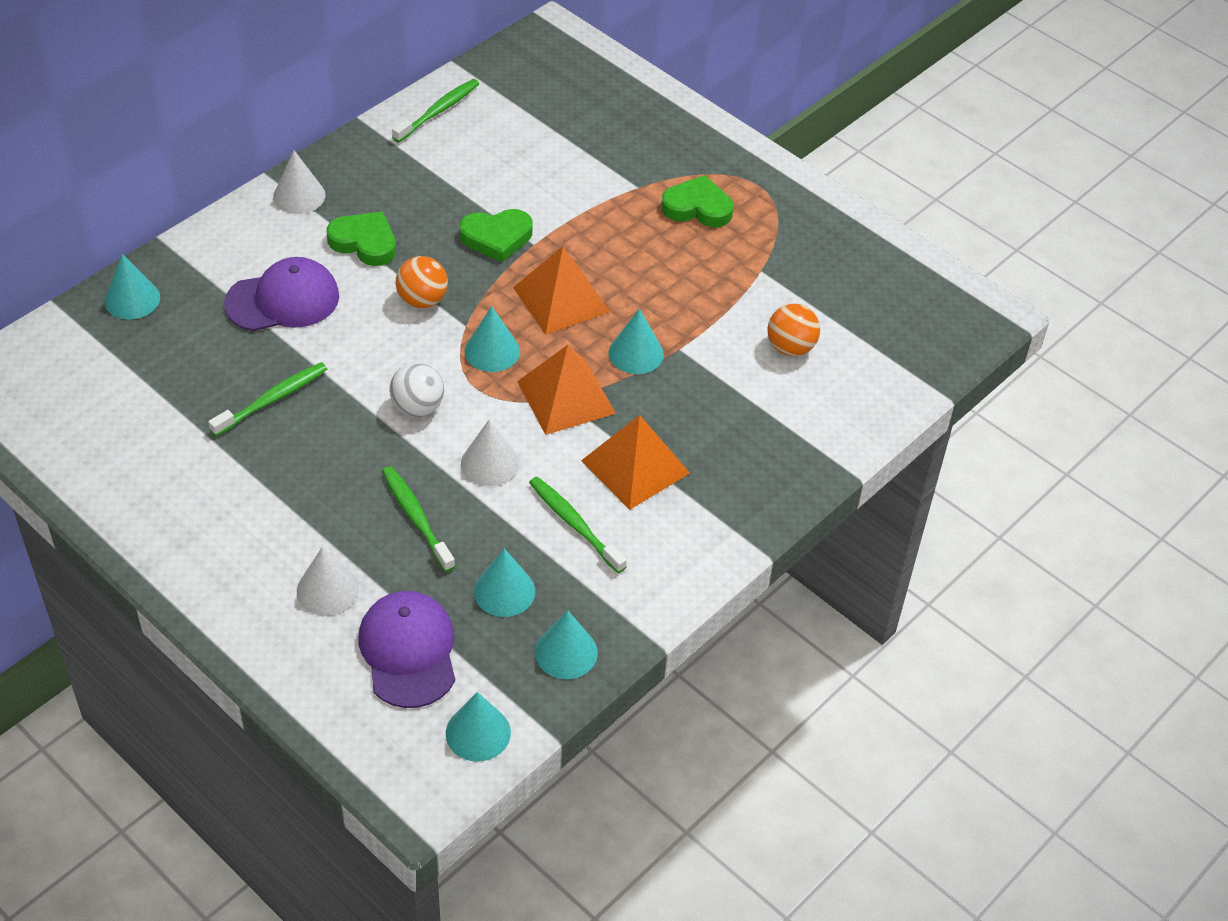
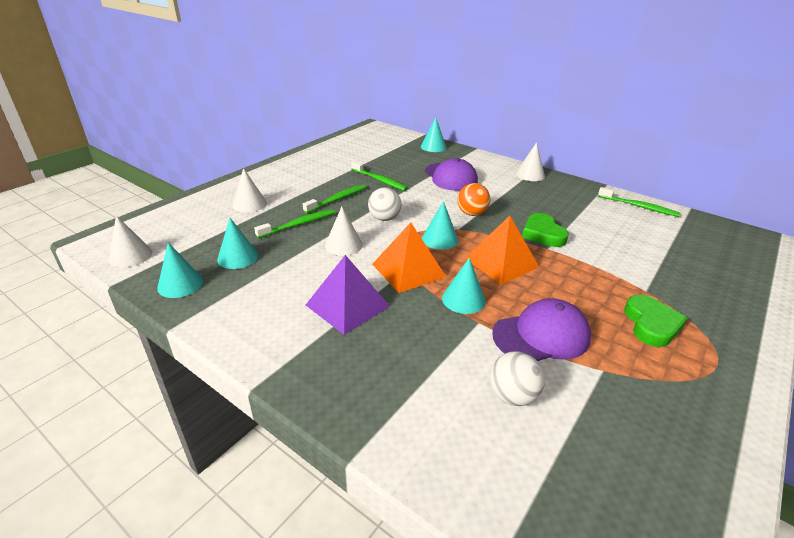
camera: 85 degrees right, 15 degrees down
(364, 242) = (507, 194): green heart -> none
(408, 651) = (200, 229): purple cap -> purple cap (541, 335)
(478, 733) = (130, 255): turquoise cone -> white cone
(574, 524) = (292, 281): green toothbrush -> green toothbrush (337, 199)
(635, 467) = (347, 305): orange pyramid -> purple pyramid
(790, 347) = (512, 396): orange ball -> white ball

